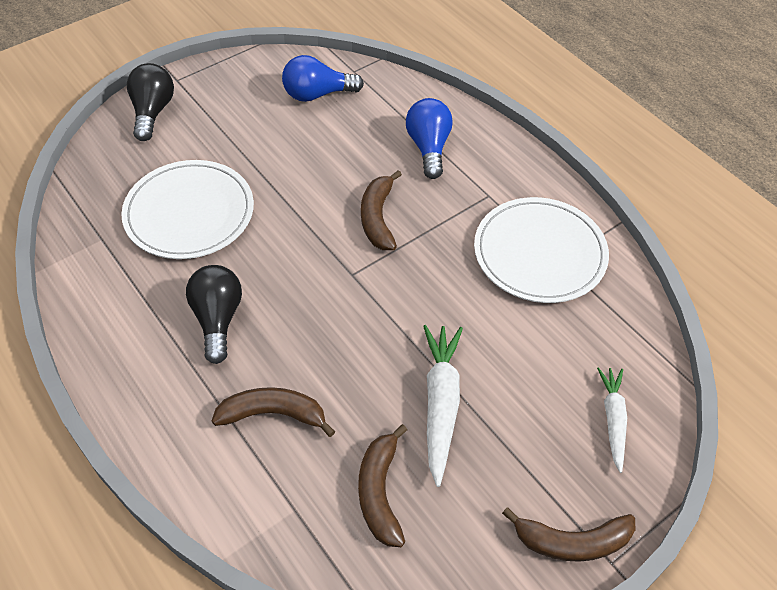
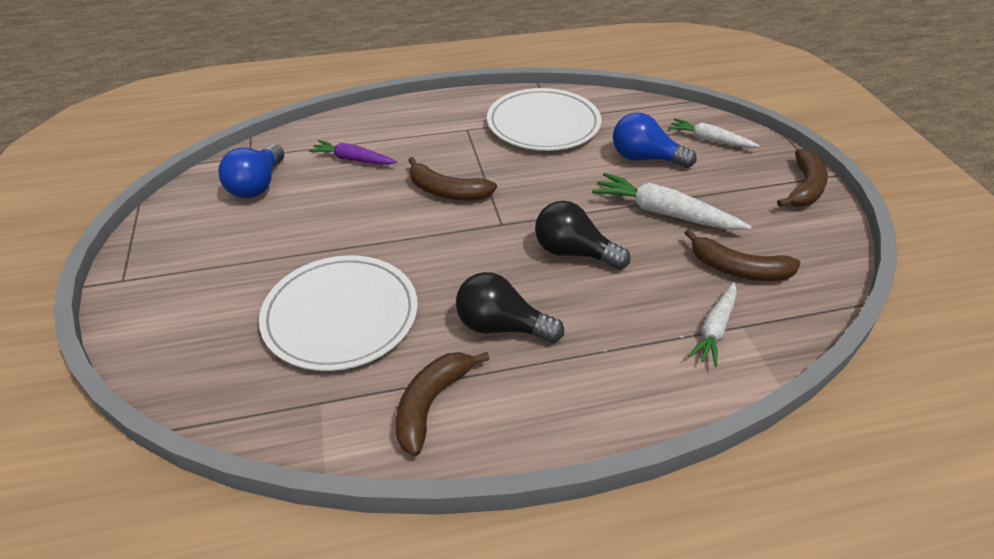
camera: 65 degrees left, 10 degrees down
(152, 112) = (154, 312): black light bulb -> black light bulb (574, 253)
(273, 414) = (635, 314): brown banana -> brown banana (431, 404)
(280, 486) = (715, 329): none -> white carrot
(387, 136) = (353, 159): none -> purple carrot
(428, 147) = (388, 142): blue light bulb -> blue light bulb (645, 158)

